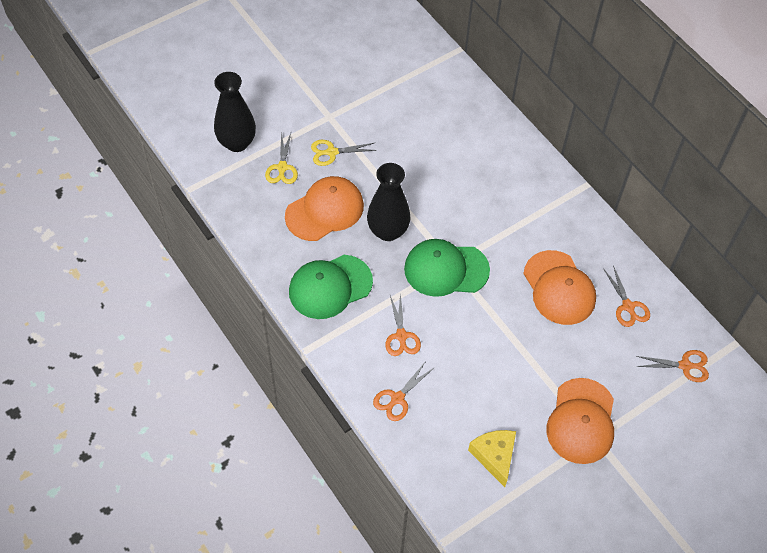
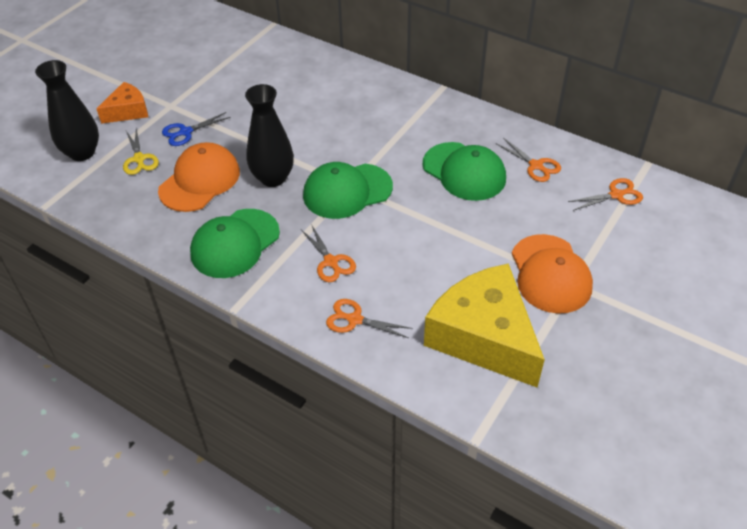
camera: 20 degrees left, 10 degrees down
(290, 110) = (128, 111): none -> orange cheese
(332, 152) = (185, 132): yellow scissors -> blue scissors
(397, 398) = (355, 319): orange scissors -> orange scissors turned 90 degrees clockwise
(494, 456) = (483, 336): yellow cheese -> yellow cheese, size x1.97
(559, 288) = (464, 171): orange cap -> green cap

